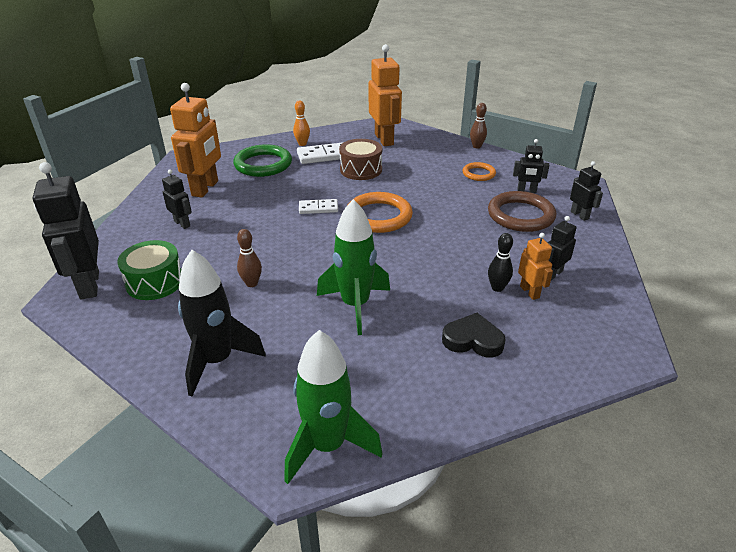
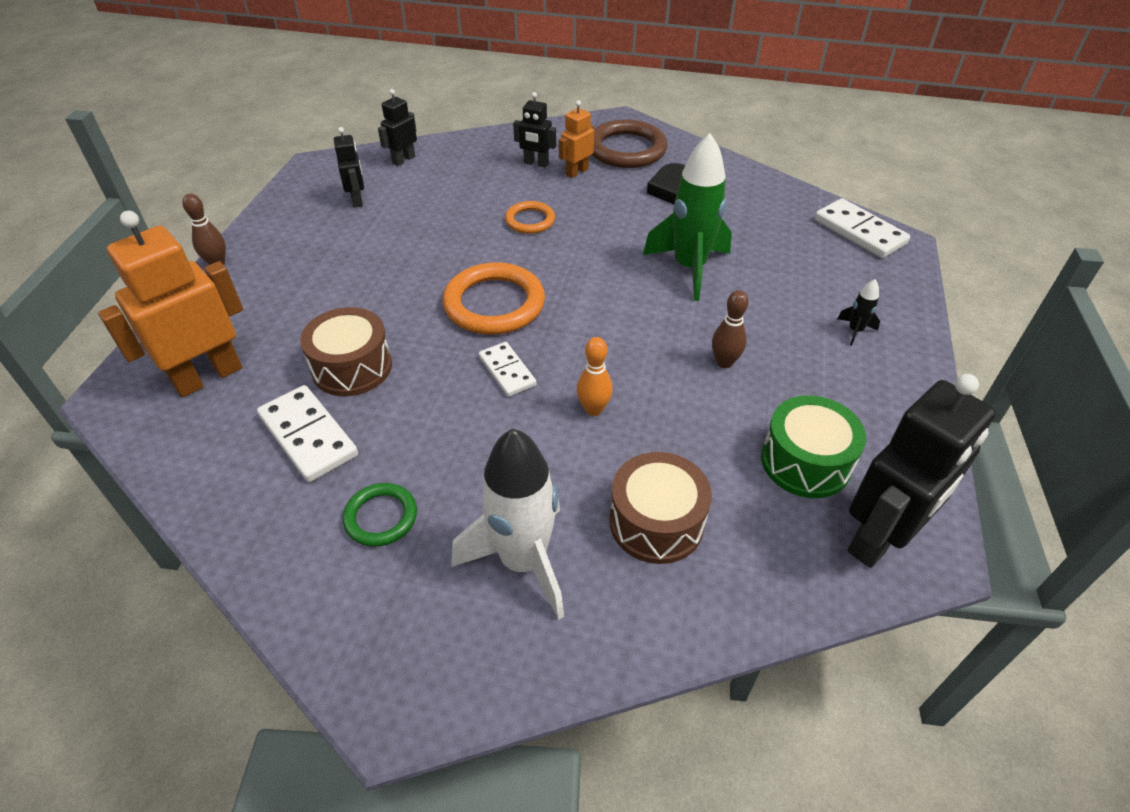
camera: 115 degrees left, 10 degrees up
(182, 223) = (656, 522): black robot -> brown drum
(205, 188) = (523, 561): orange robot -> white rocket
(217, 361) = (855, 331): black rocket -> black rocket, size x0.42
(263, 164) = (381, 517): green ring -> green ring, size x0.56
(302, 144) = (258, 495): orange bowling pin -> orange bowling pin (593, 409)
(327, 446) = (859, 232): green rocket -> white domino
(478, 174) = (320, 245): orange ring -> orange ring (530, 220)
(497, 288) = (585, 189): black bowling pin -> none
(520, 215) = (426, 196): brown ring -> brown ring (626, 149)

